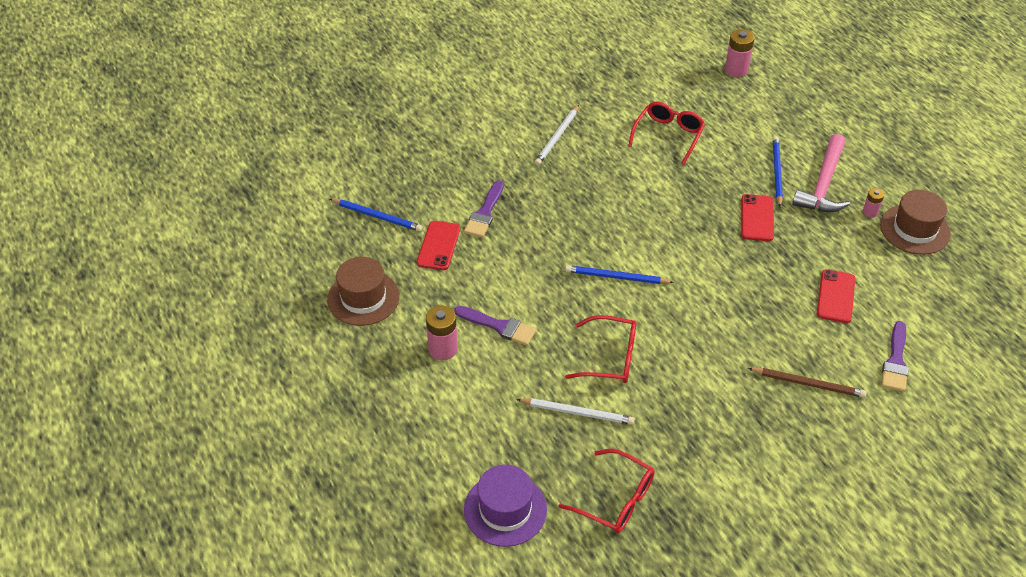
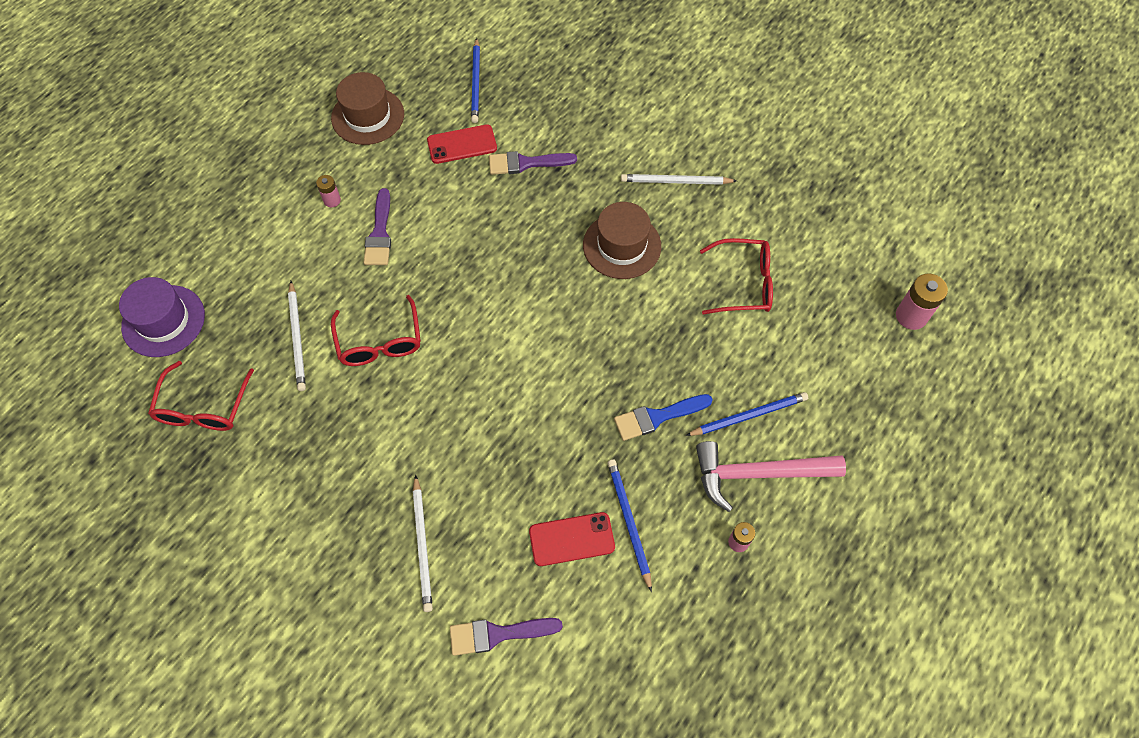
camera: 65 degrees right, 15 degrees up
(443, 349) = (332, 200): pink battery -> pink battery, size x0.58
(617, 277) = (494, 309): blue pencil -> blue pencil (629, 522)
(757, 218) = (657, 417): red phone -> blue brush
(808, 384) = (422, 544): brown pencil -> white pencil
(915, 229) = (736, 605): brown hat -> brown hat (622, 246)

